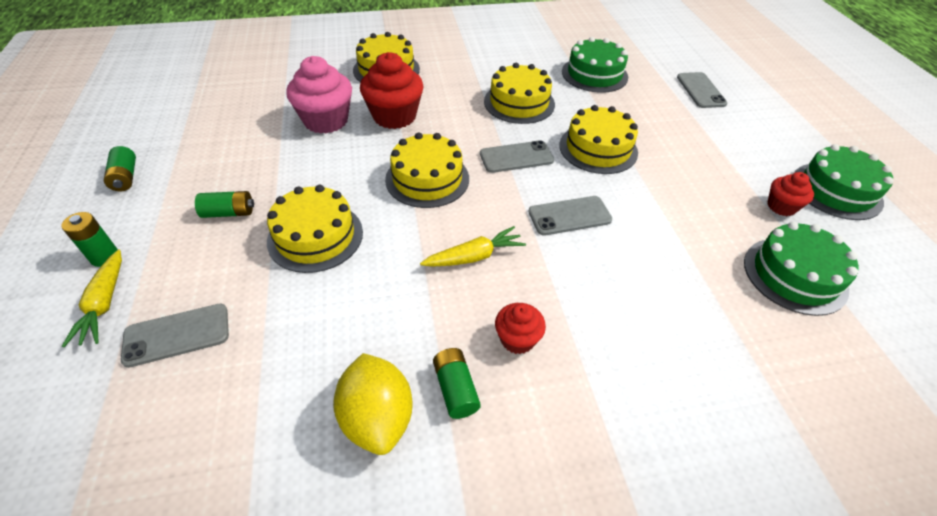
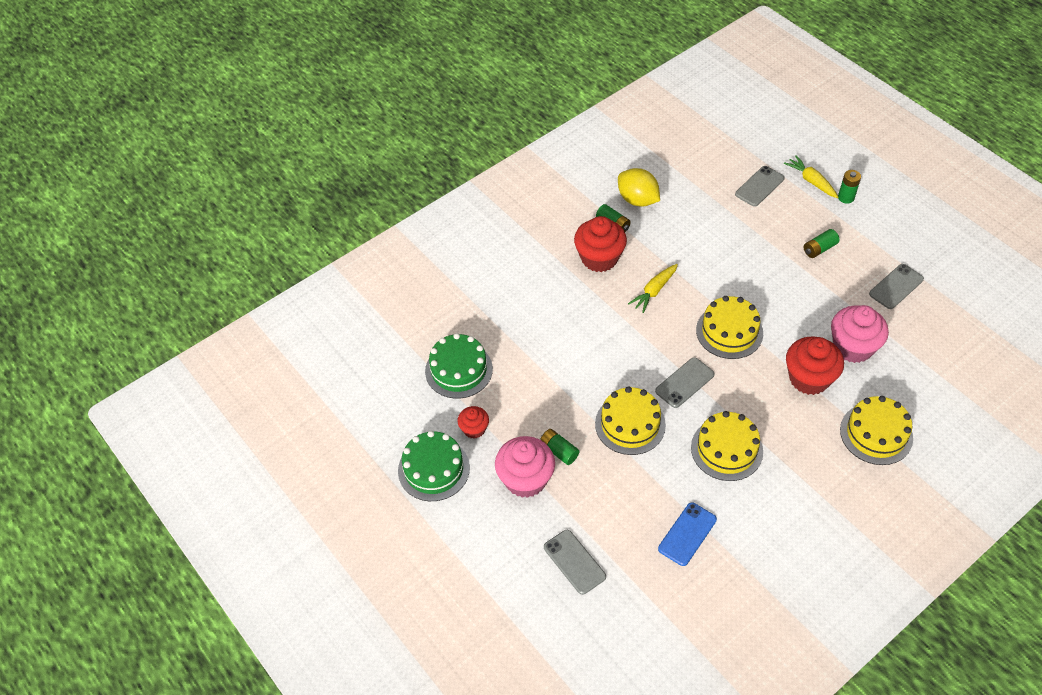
camera: 155 degrees right, 5 degrees up
(125, 177) = (911, 239): green battery -> green battery (559, 451)
(315, 236) = (754, 259): yellow cake -> none
(517, 339) = (599, 258): red cupcake -> red cupcake, size x1.83
(569, 216) = (616, 348): grey phone -> grey phone (896, 287)
(594, 74) = (687, 534): green cake -> blue phone
(729, 149) = (525, 479): none -> pink cupcake

